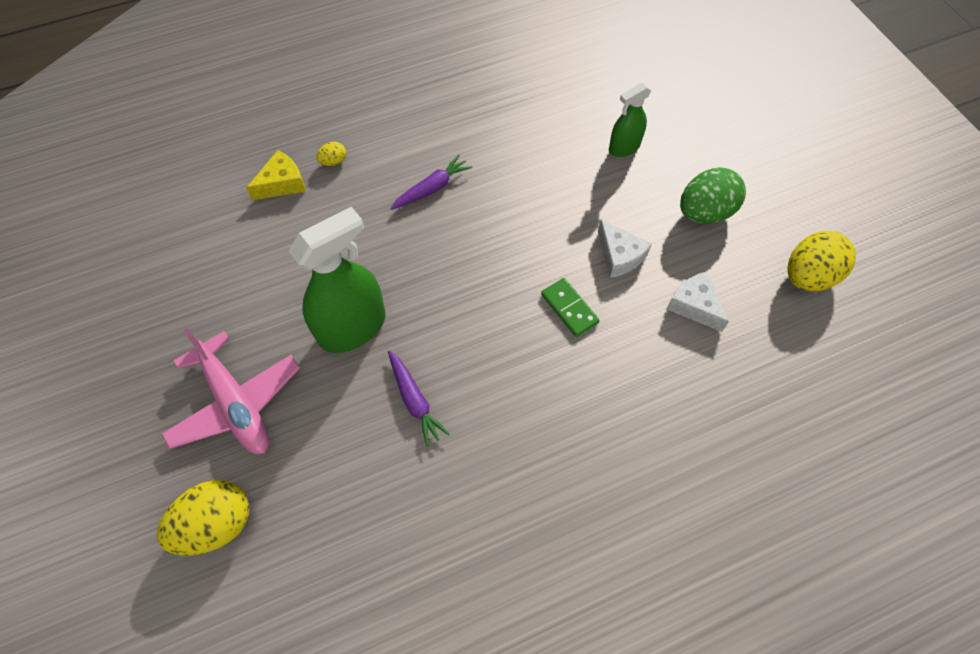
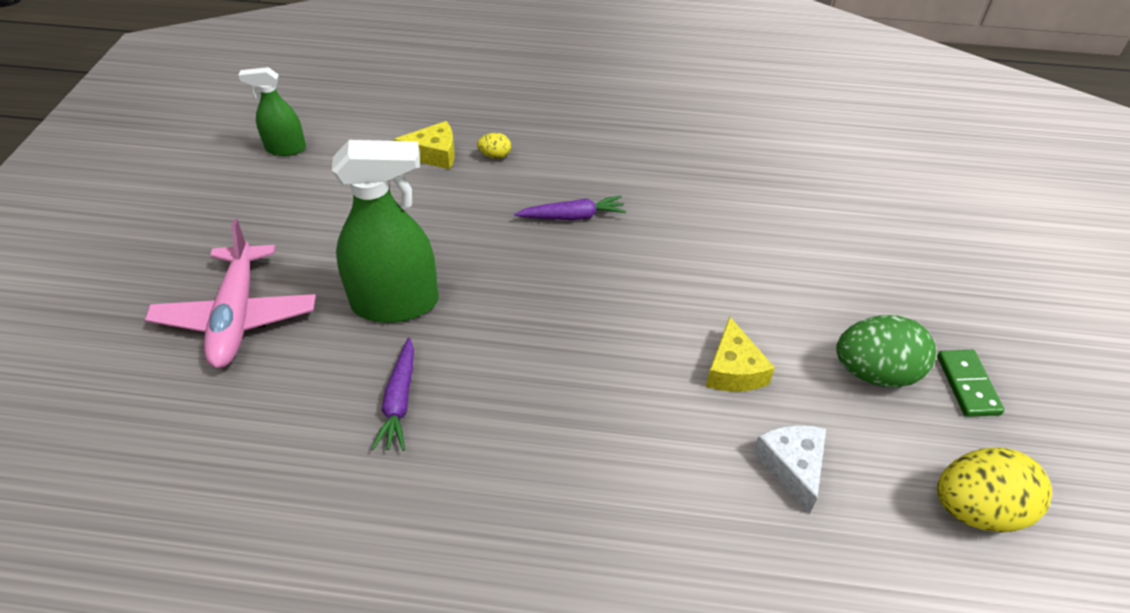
camera: 30 degrees right, 15 degrees down
(217, 524) = (128, 413): yellow egg -> none
(569, 308) = (634, 395): green domino -> green domino (967, 385)
(619, 256) = (733, 370): white cheese -> yellow cheese
(624, 147) = (816, 265): green spray bottle -> green spray bottle (285, 149)

